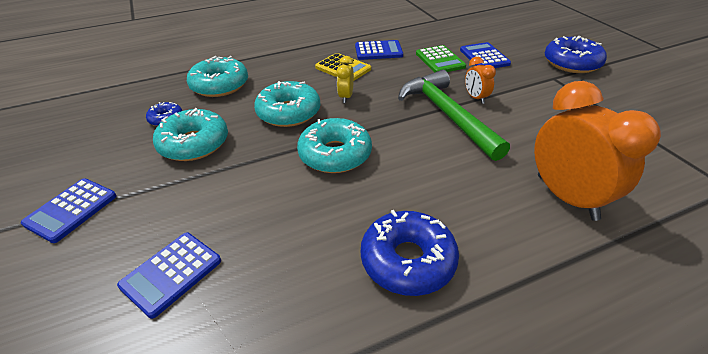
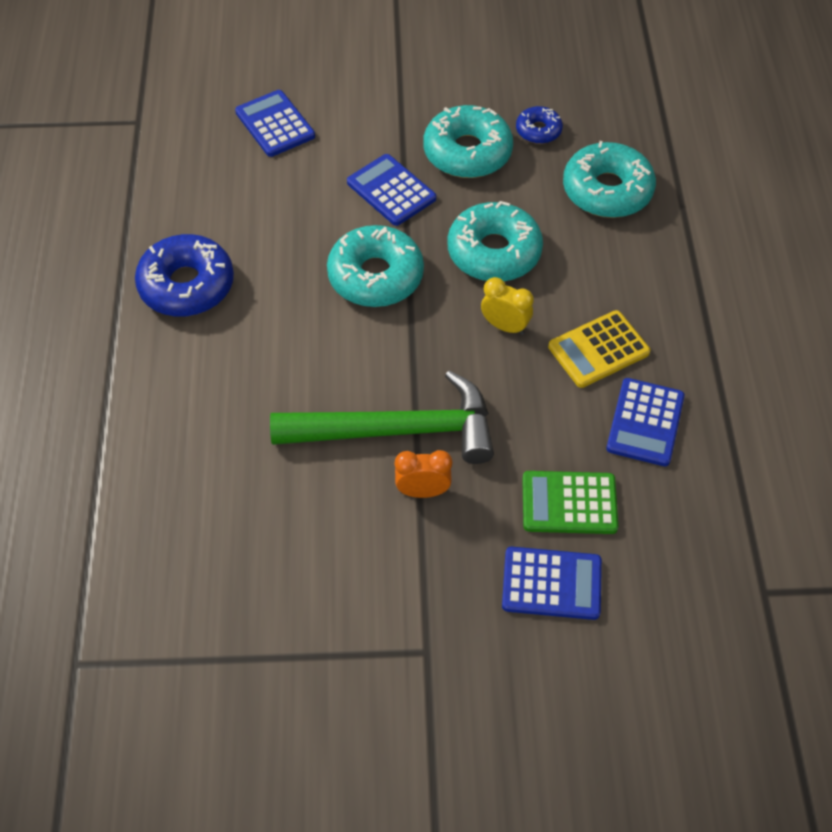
camera: 110 degrees right, 15 degrees up
(71, 210) = (399, 60): blue calculator -> blue calculator (391, 191)
(566, 197) = (176, 468): orange clock -> none
(571, 63) = (463, 726): blue donut -> none

